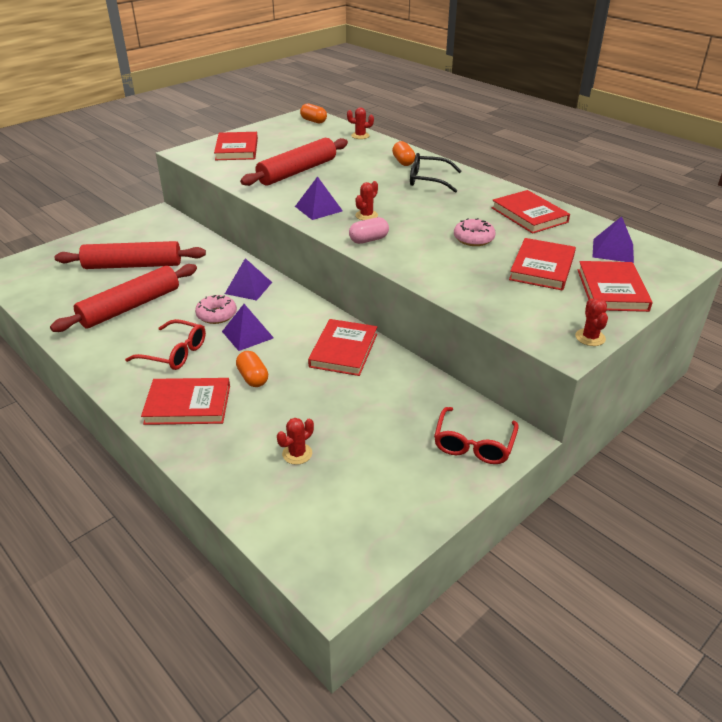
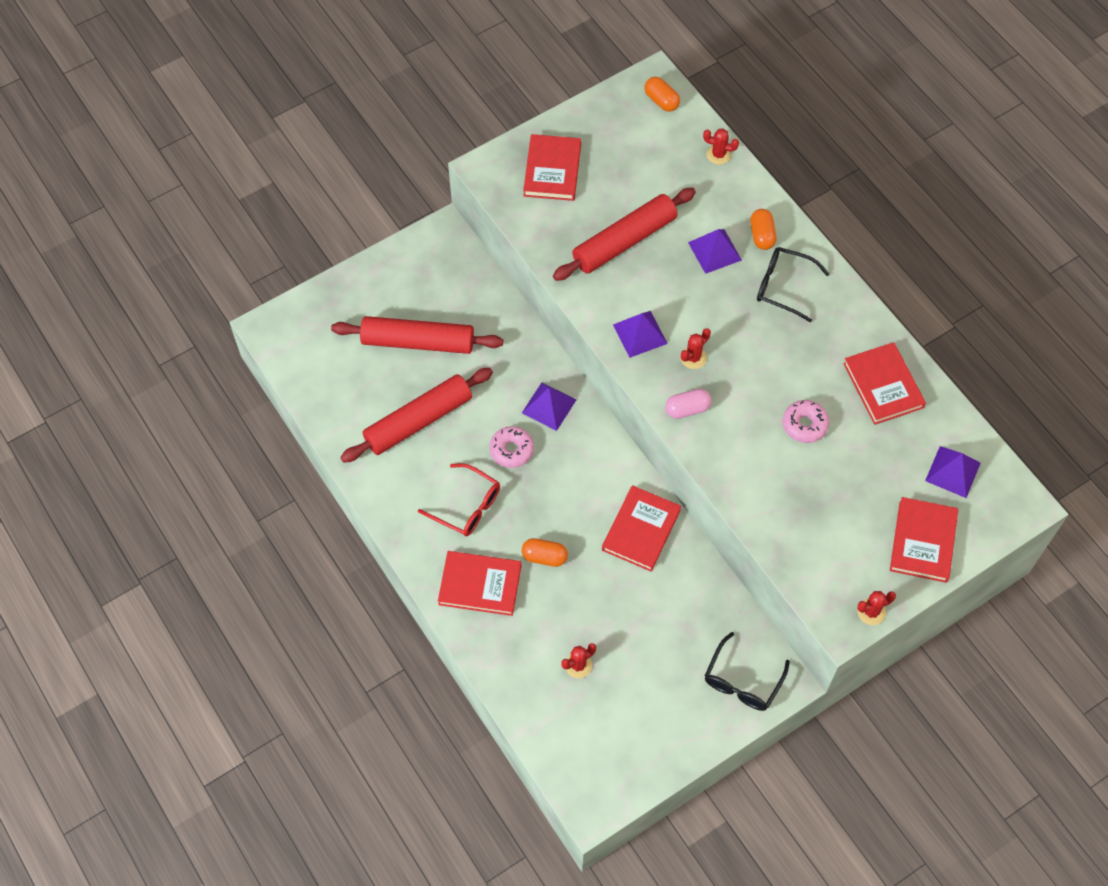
camera: 10 degrees right, 25 degrees up
(247, 334) = (543, 488): purple pyramid -> purple pyramid (714, 251)
(253, 378) = (544, 557): orange capsule -> orange capsule turned 60 degrees counterclockwise
(473, 444) = (742, 681): red glasses -> black glasses
(542, 267) = (863, 491): red book -> none
(590, 337) = (871, 612): red cactus -> red cactus turned 60 degrees clockwise

